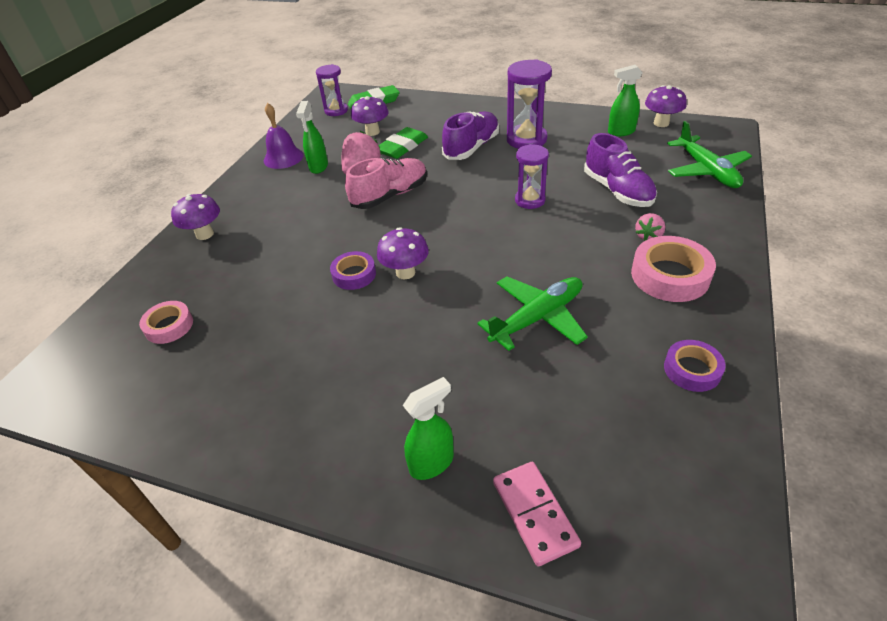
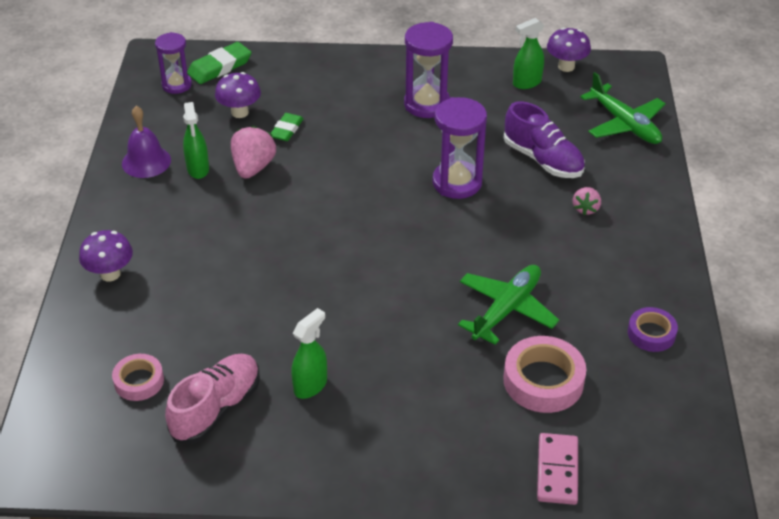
camera: 20 degrees left, 0 degrees up
(354, 274) = (308, 294): purple tape -> none
(390, 195) = (302, 196): pink shoe -> pink shoe (216, 408)
(402, 147) = (286, 130): green eraser -> green eraser, size x0.66
(405, 272) = (360, 284): purple mushroom -> none
(432, 463) = (461, 452): green spray bottle -> green spray bottle (310, 385)
(471, 148) = (368, 122): purple shoe -> none
(530, 200) = (457, 182): purple hourglass -> purple hourglass, size x1.53
(535, 513) = (557, 471): pink domino -> pink domino turned 45 degrees clockwise
(670, 275) = (614, 248): pink tape -> pink tape (543, 381)

